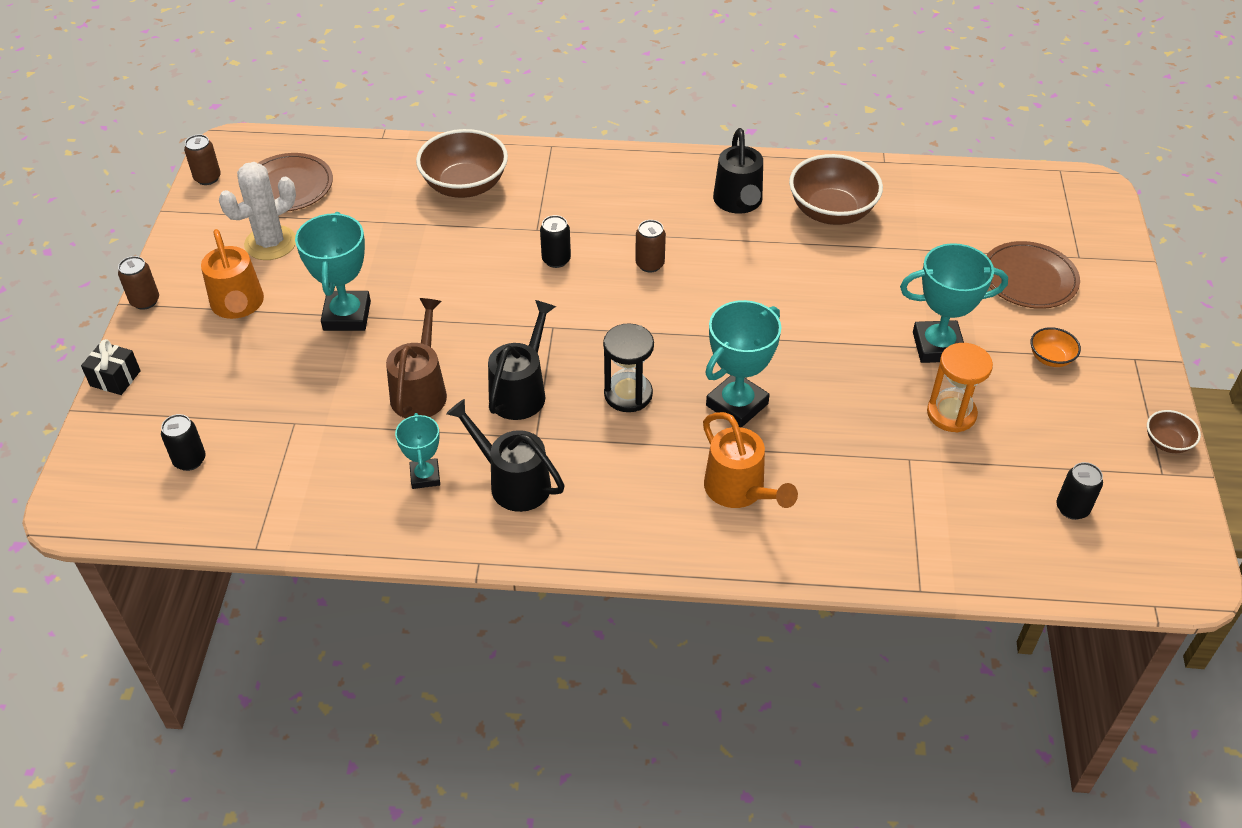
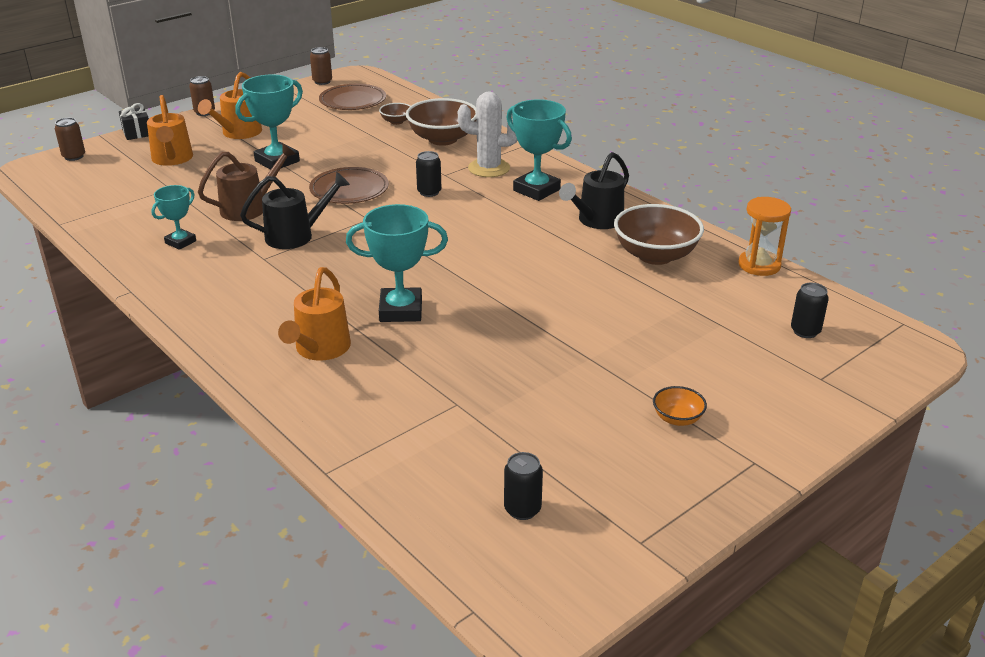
camera: 45 degrees right, 15 degrees down
(190, 460) = (103, 177): black can -> black can (805, 331)
(227, 386) = (172, 159): none -> orange watering can
(270, 243) = (300, 117): white cactus -> white cactus (489, 168)
(512, 482) = (214, 269): black watering can -> none
(628, 394) = (348, 269): black hourglass -> none
(650, 264) = (480, 221): brown can -> brown can (74, 156)
(937, 346) = (597, 361): turquoise trophy -> turquoise trophy (536, 190)
(951, 414) = (535, 400): orange hourglass -> orange hourglass (759, 265)
(1029, 278) = (748, 367): brown plate -> brown plate (349, 189)
(1167, 442) = (683, 527): brown bowl -> brown bowl (396, 121)

